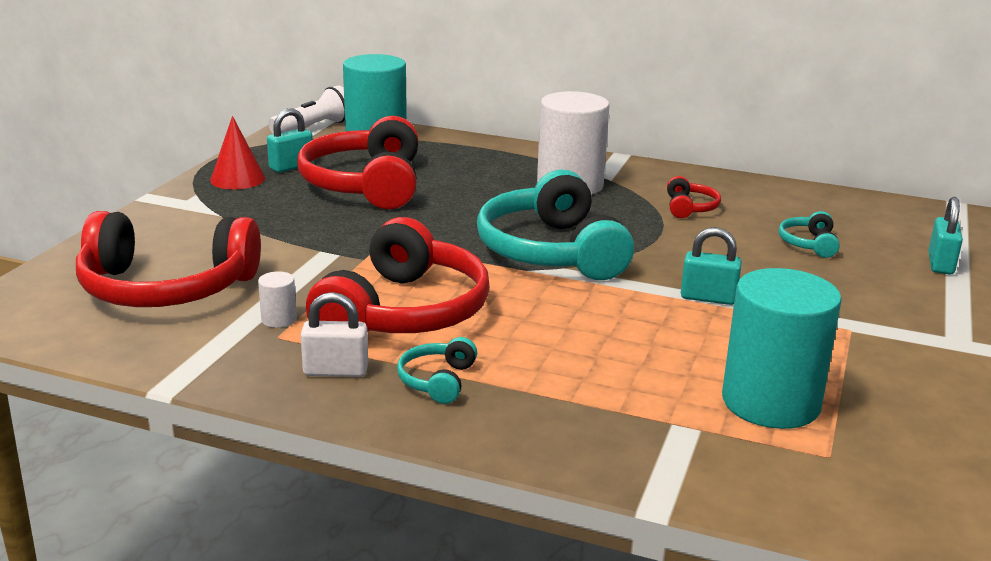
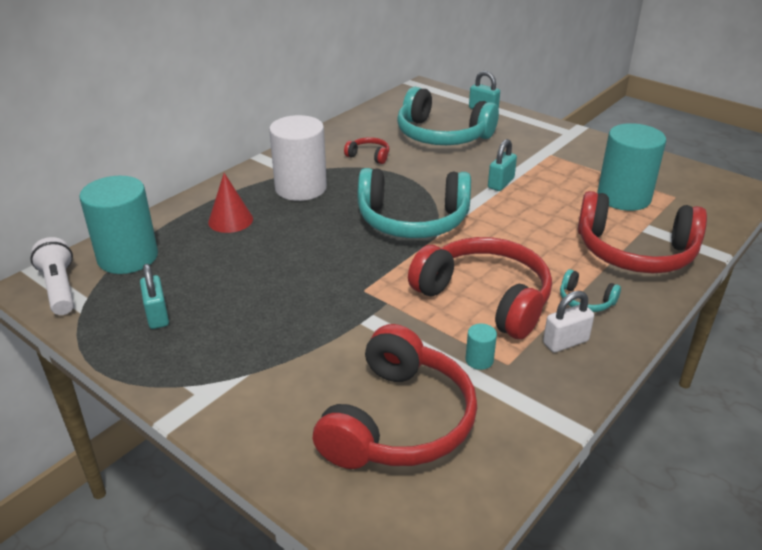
camera: 70 degrees left, 10 degrees up
(237, 179) = (163, 353): red cone -> red cone (230, 220)
(279, 319) = (479, 360): white cylinder -> turquoise cylinder
(335, 371) = (565, 342): white padlock -> white padlock turned 45 degrees clockwise
(366, 185) = (234, 279): red headphones -> red headphones (635, 251)
(809, 244) = (442, 135): turquoise headphones -> turquoise headphones, size x2.33

